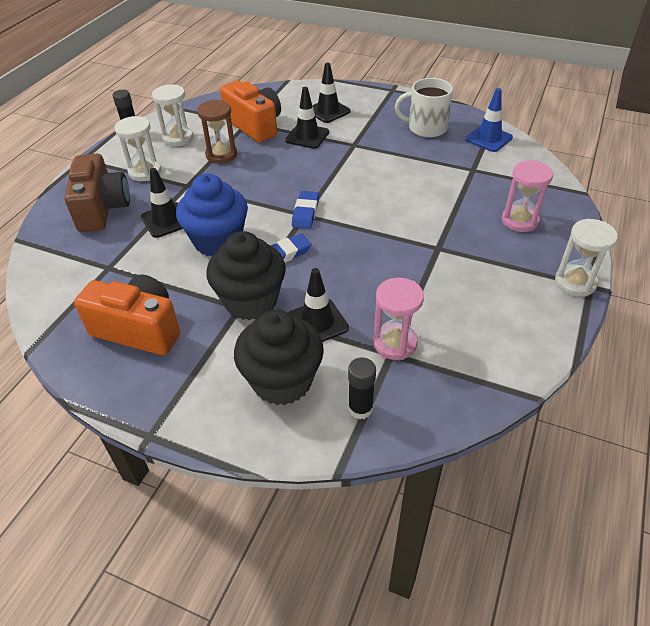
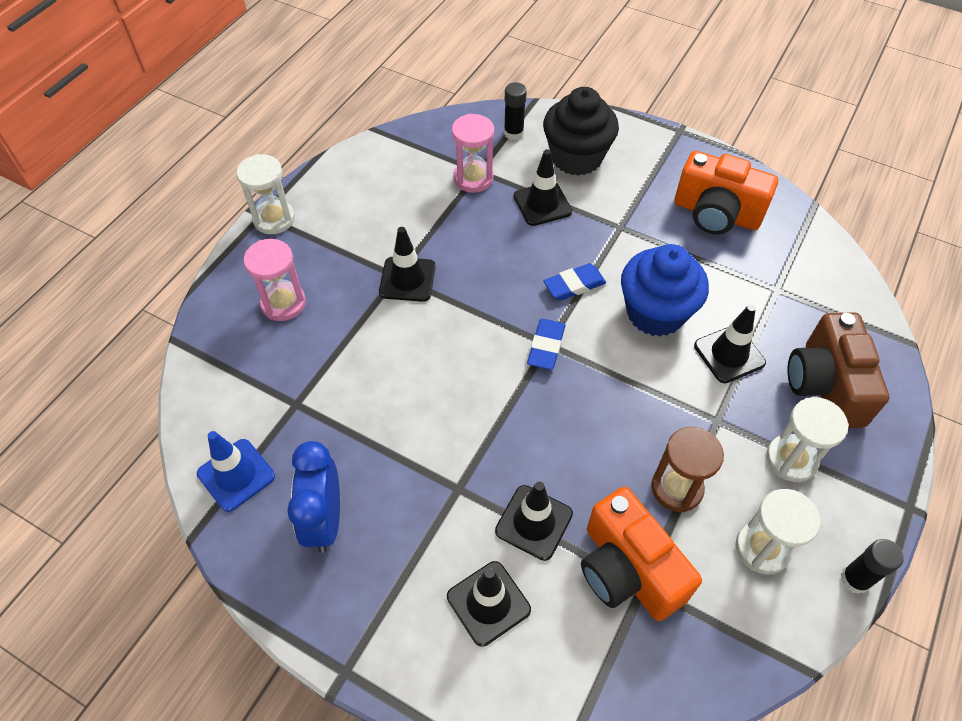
camera: 175 degrees left, 10 degrees up
(251, 301) = (609, 232): black cupcake -> none
(426, 128) = (325, 520): white mug -> blue clock
(427, 246) = (407, 279): none -> black traffic cone

